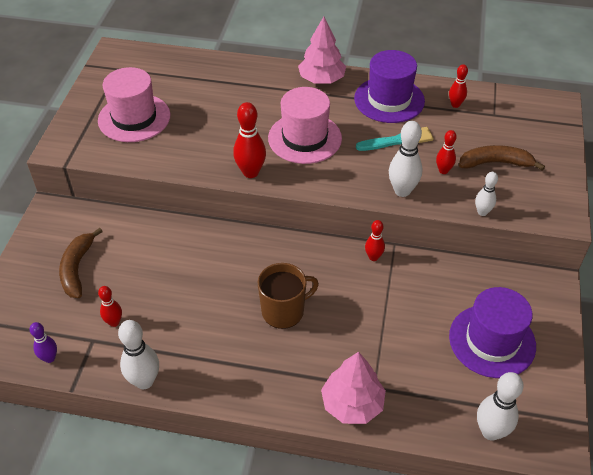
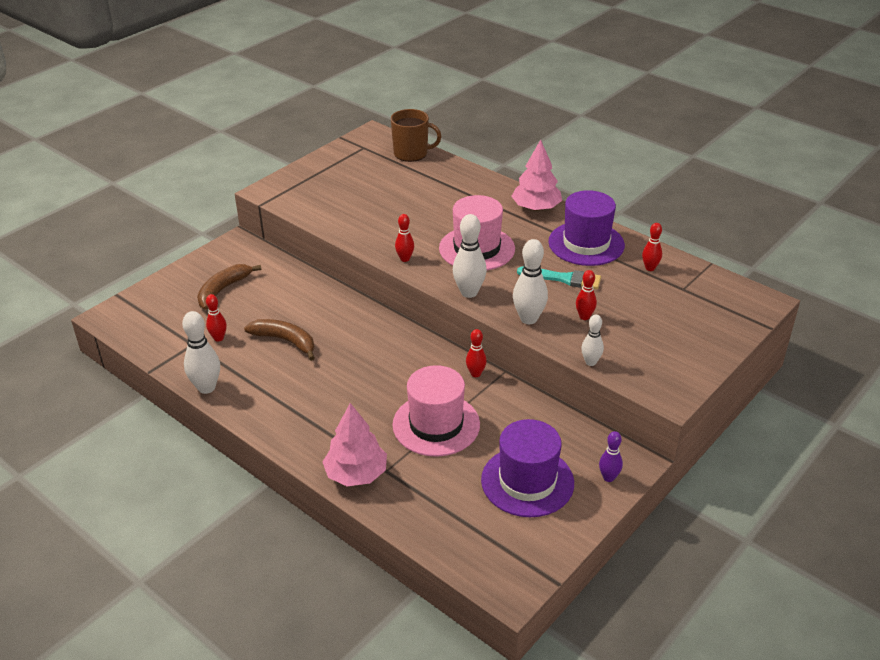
camera: 30 degrees right, 10 degrees down
(50, 358) = (152, 343): purple bowling pin -> purple bowling pin (608, 477)
(134, 118) = (344, 187): pink hat -> pink hat (436, 424)
(250, 172) = (405, 259): red bowling pin -> red bowling pin, size x0.60
(284, 311) = (359, 383): brown mug -> brown mug (411, 153)
(490, 431) = (459, 548): white bowling pin -> white bowling pin (469, 292)
(495, 163) = (643, 328): brown banana -> brown banana (285, 341)

